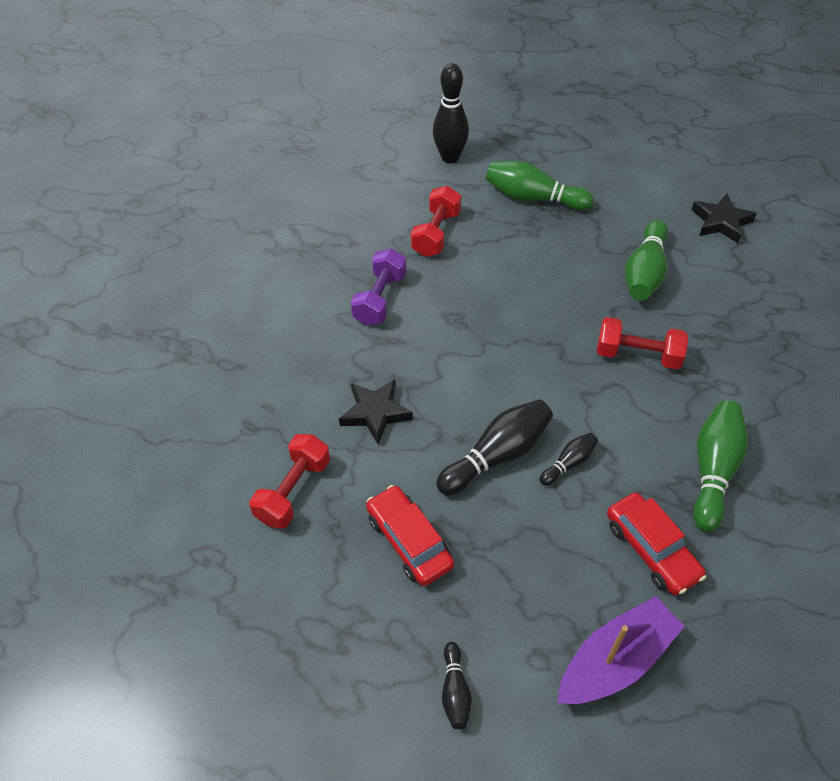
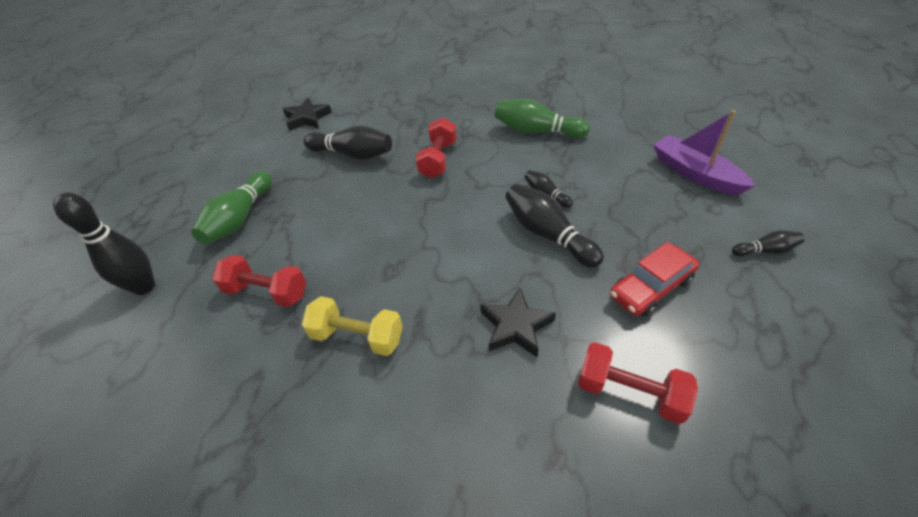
camera: 90 degrees left, 5 degrees down
(380, 299) = (357, 337): purple dumbbell -> yellow dumbbell
(645, 273) = (353, 154): green bowling pin -> black bowling pin
(651, 549) = (606, 157): red car -> none

